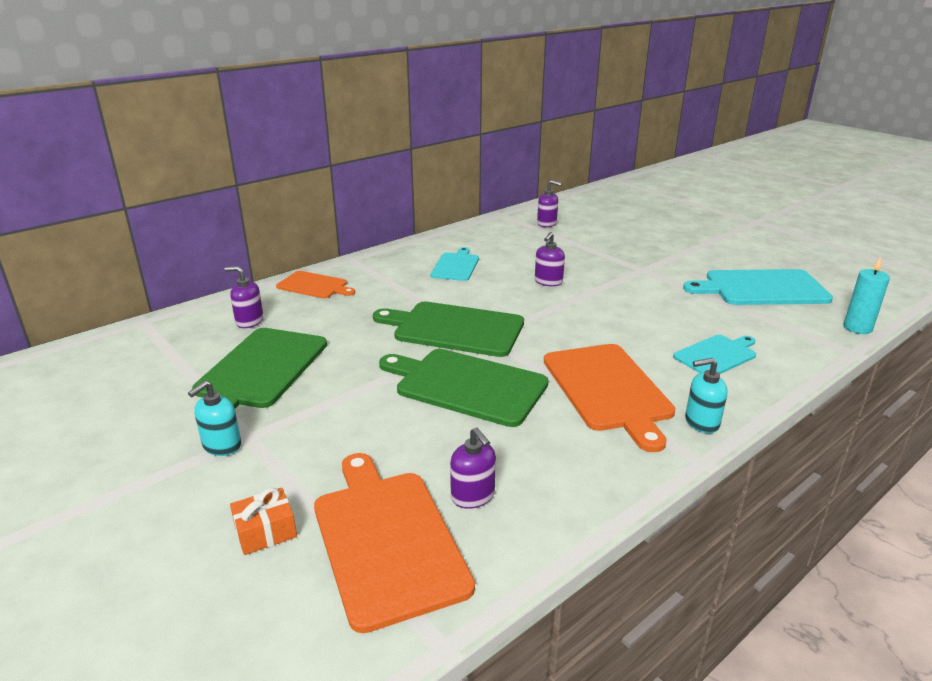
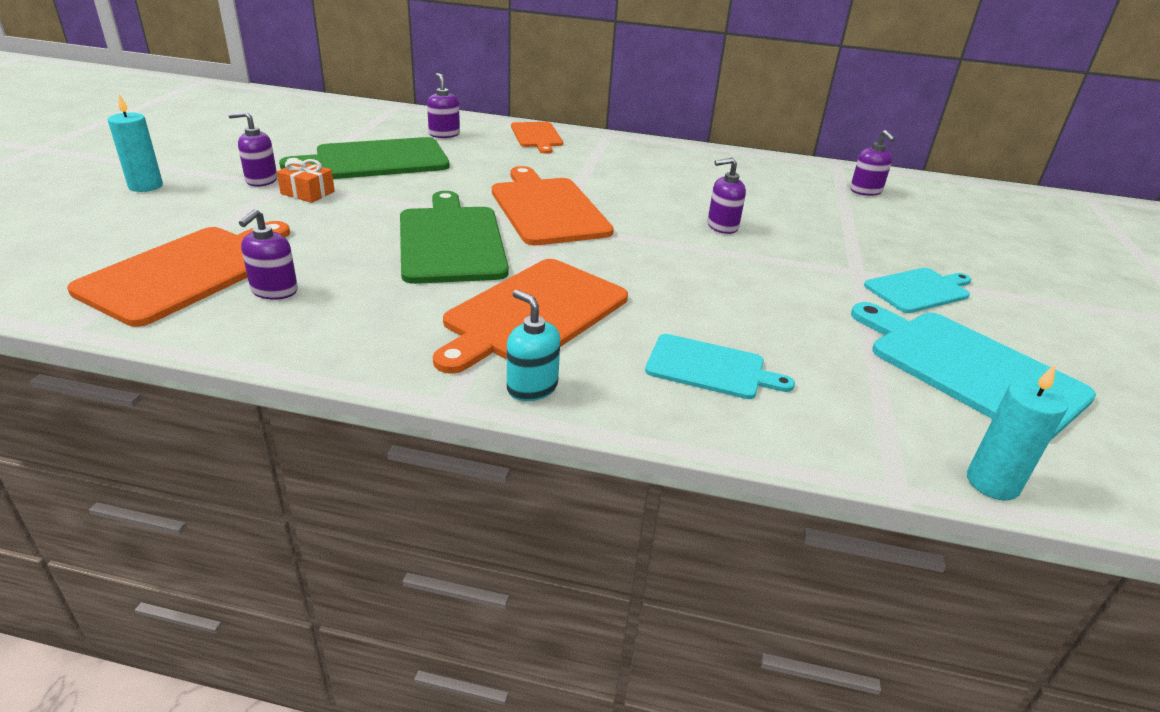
camera: 50 degrees right, 5 degrees up
(133, 527) = (145, 186): none -> turquoise candle
(221, 446) = (261, 180): turquoise soap dispenser -> purple soap dispenser
(265, 531) = (168, 226): orange gift -> orange gift (307, 192)
(454, 328) = (547, 209): green cutting board -> orange cutting board
(456, 266) = (675, 176): turquoise cutting board -> turquoise cutting board (919, 290)

